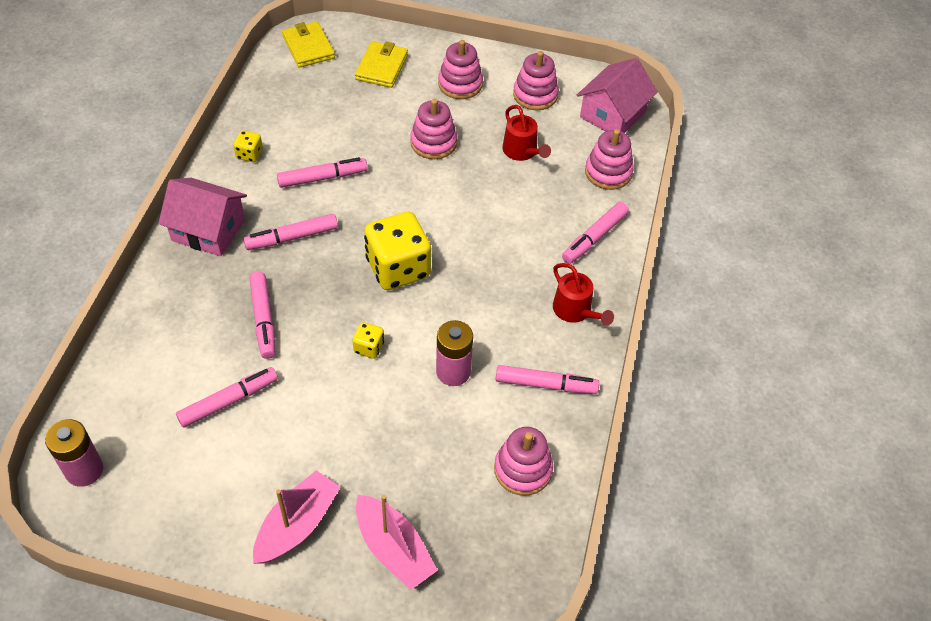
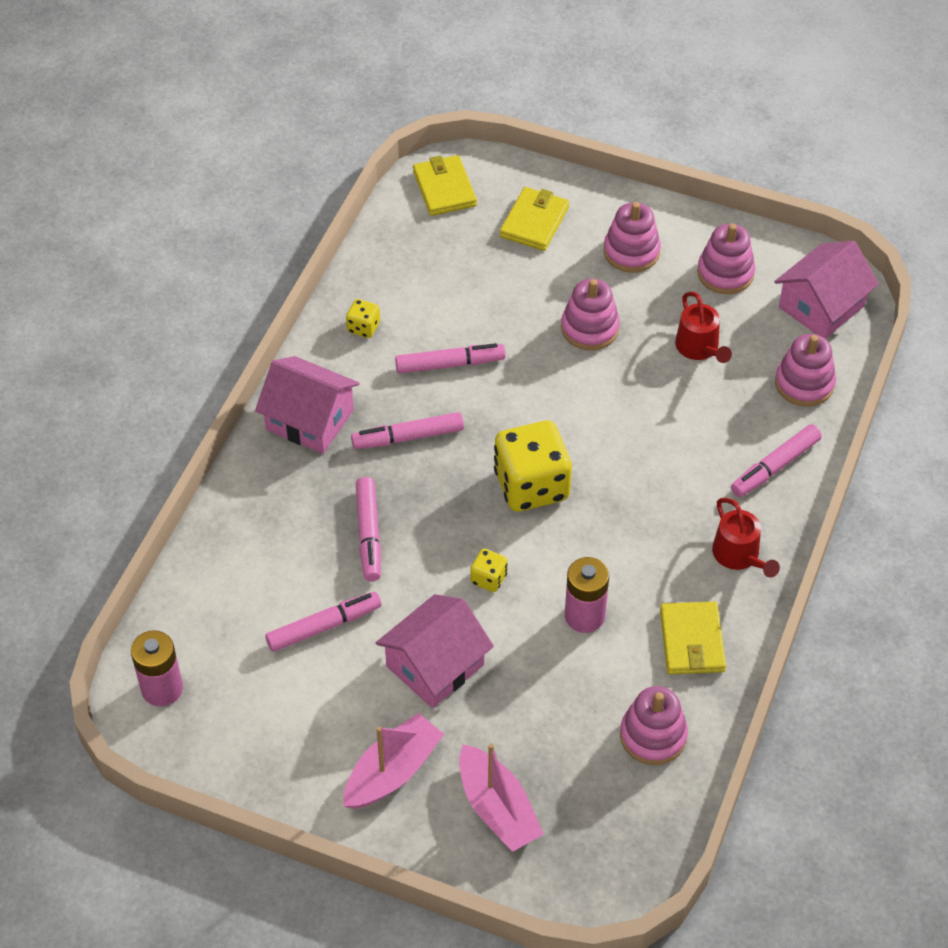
camera: 10 degrees right, 0 degrees up
(328, 426) = (435, 665): none -> pink house
(546, 384) = (692, 641): pink marker -> yellow wallet

